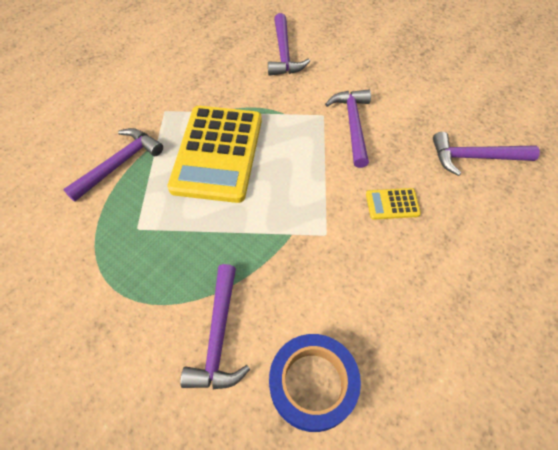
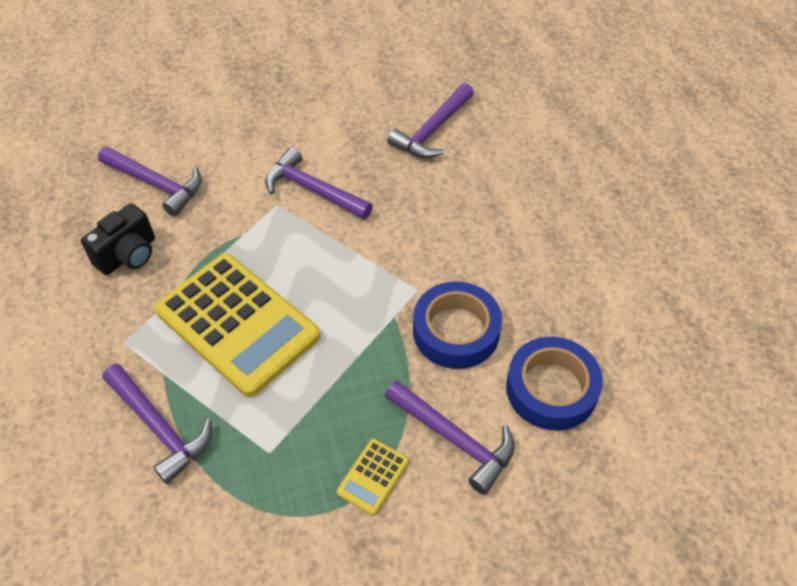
camera: 55 degrees left, 5 degrees down
(120, 164) = (160, 428): purple hammer -> purple hammer turned 150 degrees clockwise
(224, 74) = (128, 255): none -> black camera
(311, 281) = (456, 331): none -> blue tape
(392, 204) = (428, 220): yellow calculator -> yellow calculator (373, 477)

